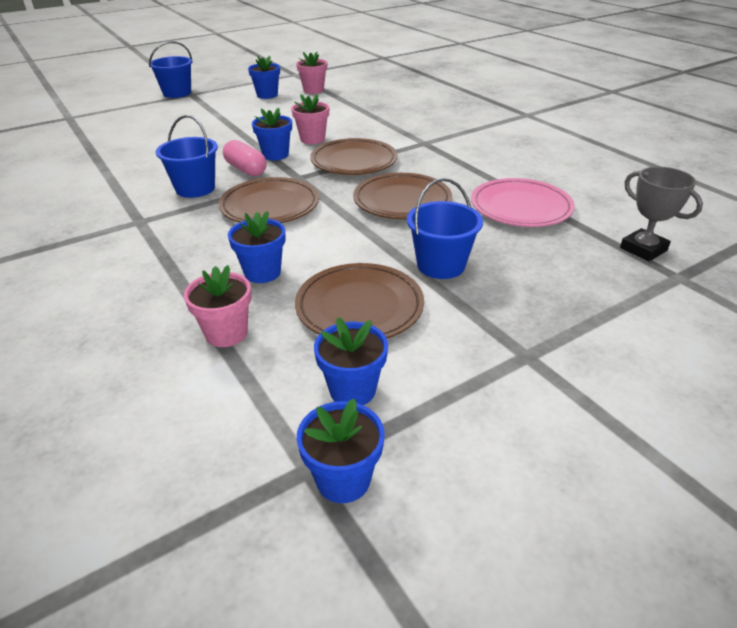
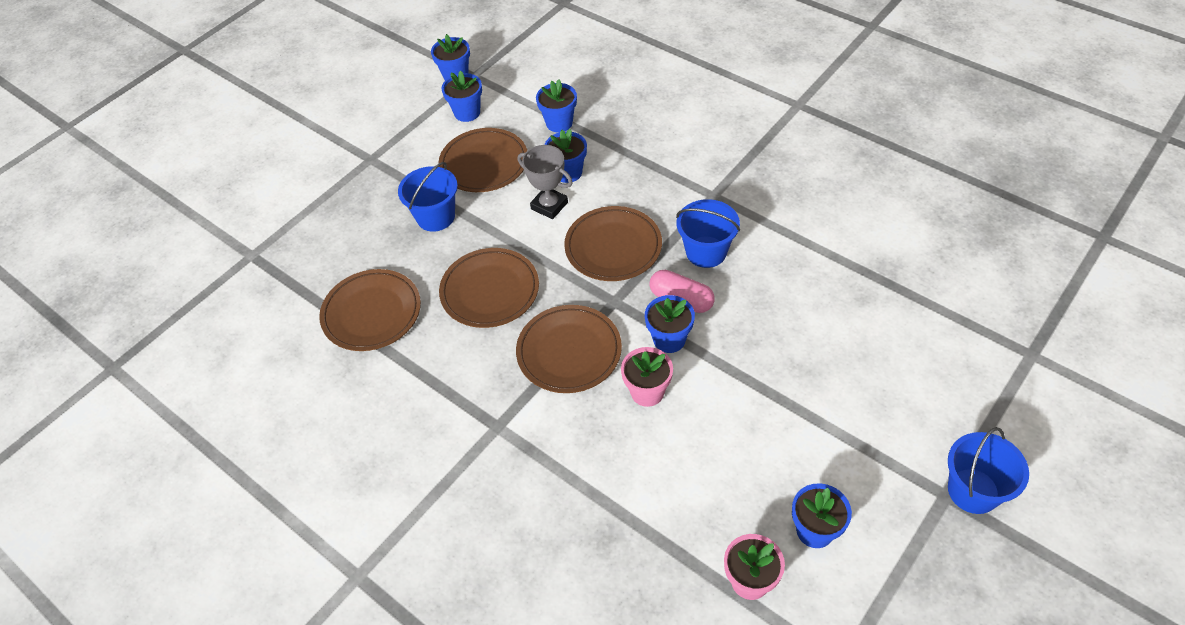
camera: 165 degrees right, 15 degrees up
(226, 333) = (559, 123): pink flower pot -> blue flower pot
(520, 207) = (372, 313): pink plate -> brown plate
(643, 249) = (269, 281): grey trophy -> grey trophy (549, 206)

